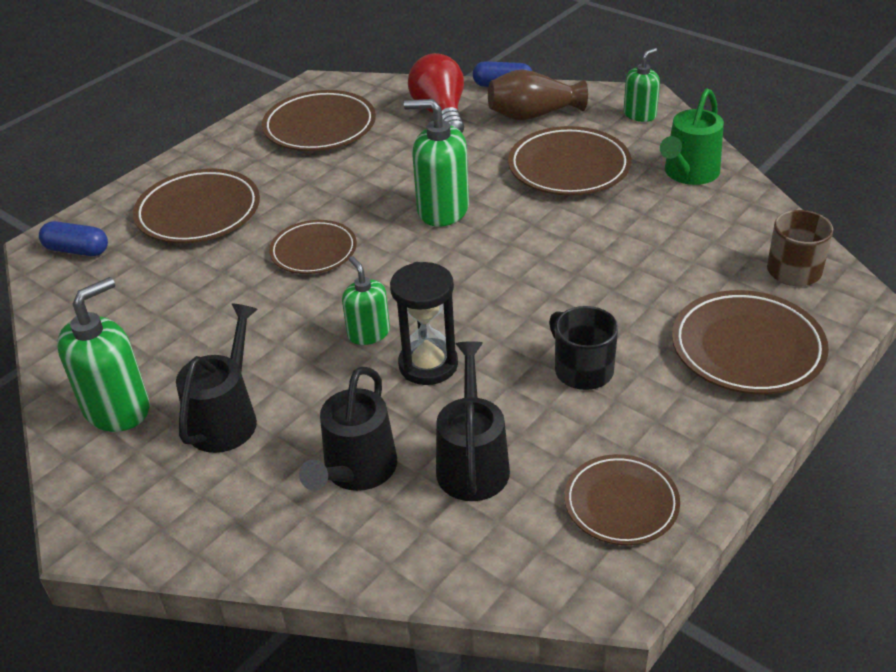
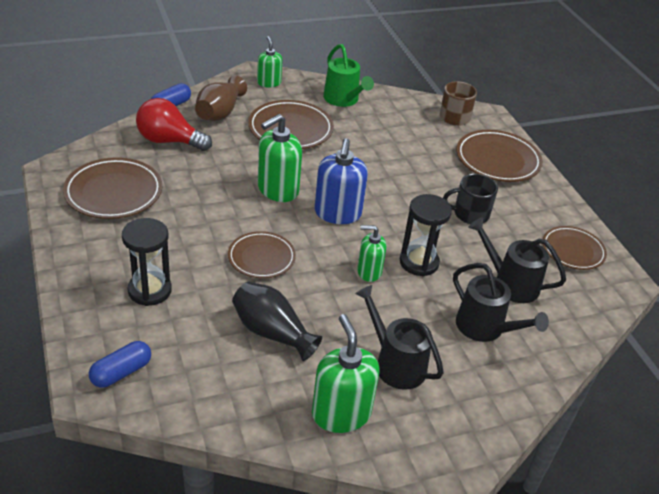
camera: 65 degrees left, 0 degrees up
(198, 212) = (149, 290): brown plate -> black hourglass
(203, 310) = (272, 332): none -> black vase
(450, 266) = (337, 213): none -> blue soap dispenser

